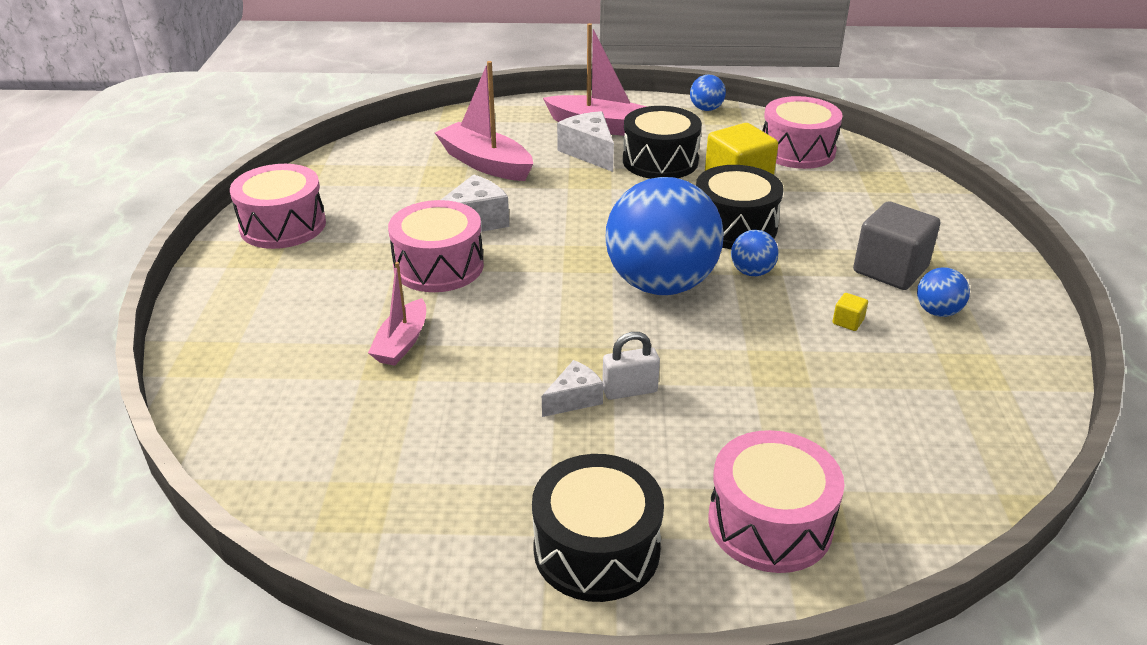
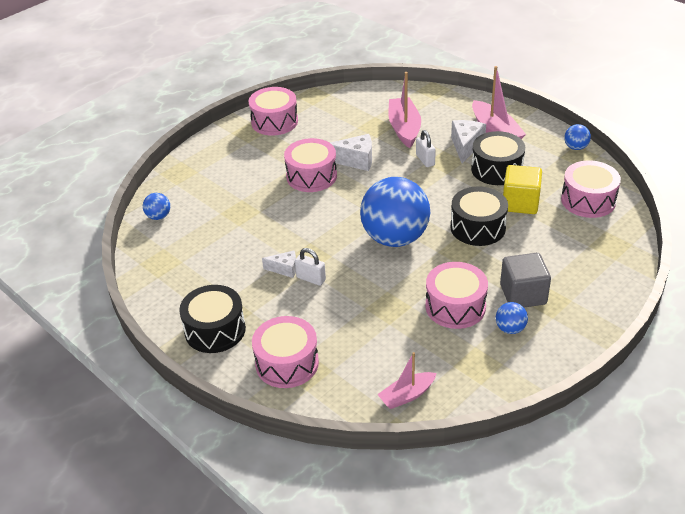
camera: 45 degrees right, 5 degrees up
(402, 343) = (253, 205): pink boat -> pink boat (407, 395)
(563, 185) = (425, 160): none -> white padlock
(752, 272) = (448, 256): blue ball -> blue ball (158, 216)
(848, 322) = (455, 306): yellow cube -> pink drum

